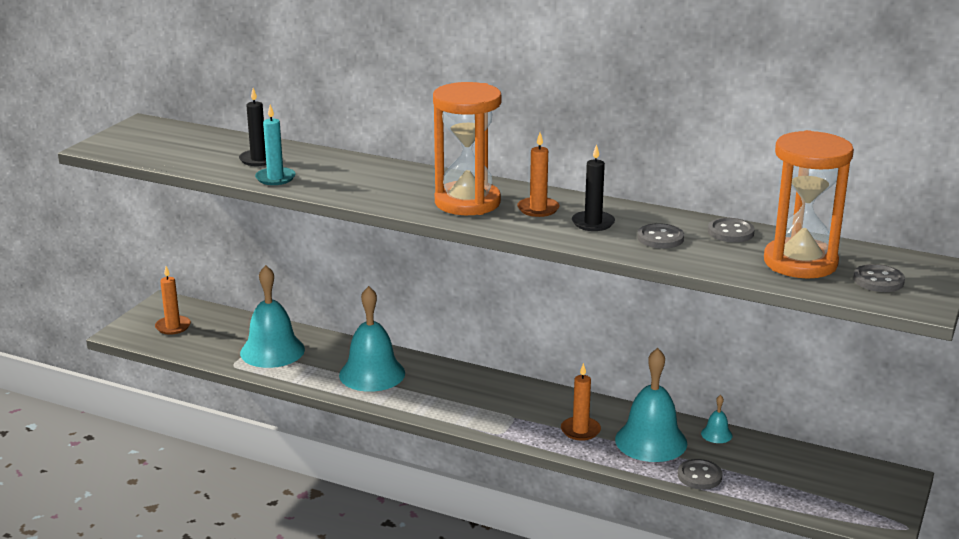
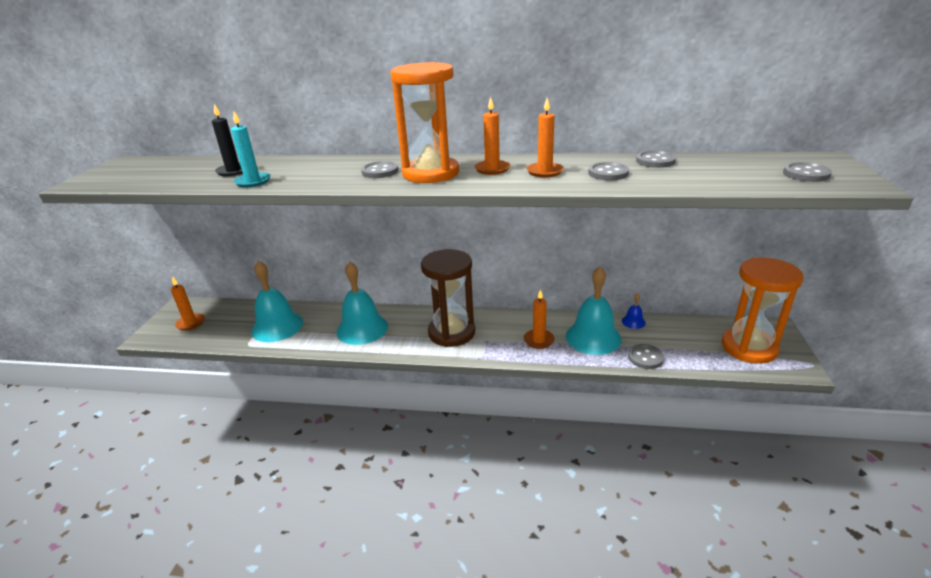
camera: 15 degrees left, 5 degrees up
(414, 189) = (380, 171): none -> grey button
(478, 400) = (451, 332): none -> brown hourglass
(593, 223) = (544, 171): black candle -> orange candle
(716, 434) = (633, 322): turquoise bell -> blue bell
(800, 263) = (733, 172): orange hourglass -> orange hourglass (749, 347)

